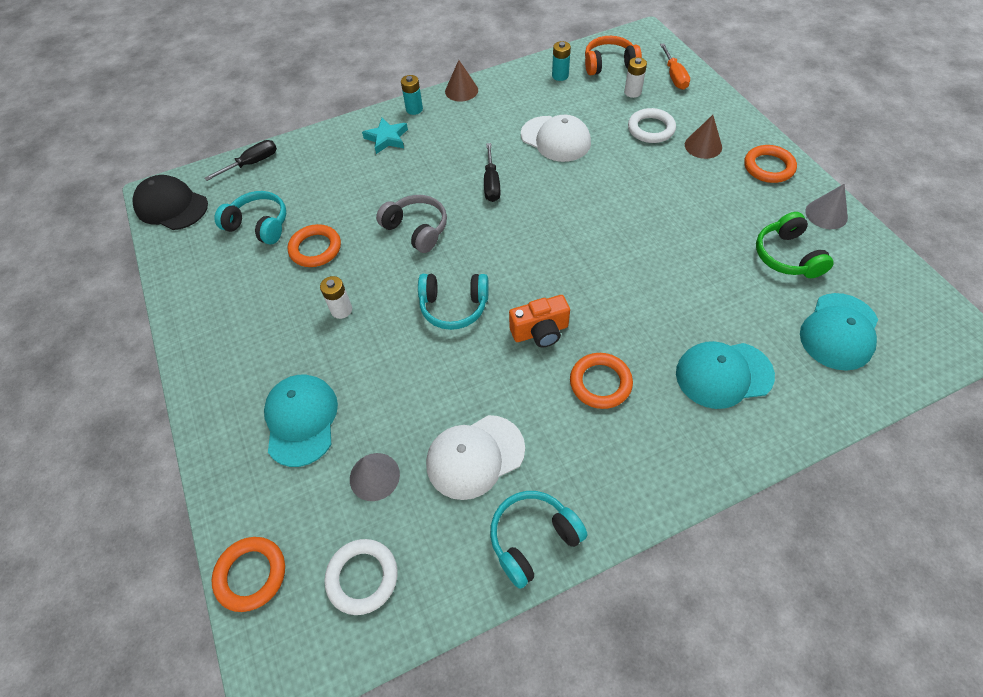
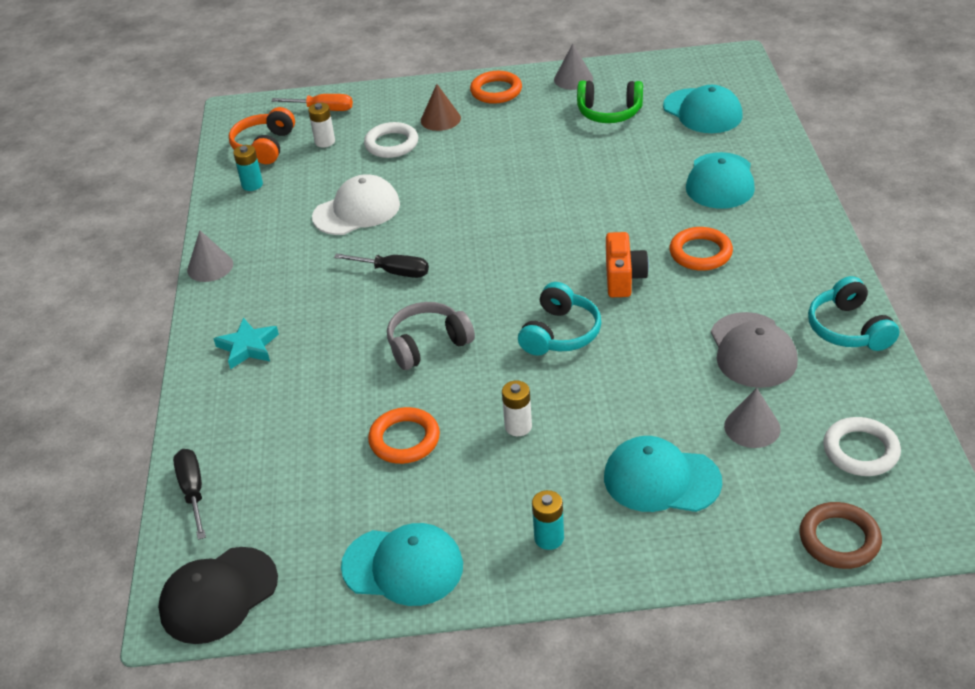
camera: 70 degrees left, 15 degrees down
(200, 286) = (403, 566): none -> turquoise cap
(251, 574) = (839, 539): orange ring -> brown ring
(259, 225) = (326, 493): turquoise headphones -> none
(414, 109) = (211, 314): turquoise battery -> turquoise battery (549, 538)
(461, 90) = (210, 267): brown cone -> grey cone
(475, 456) = (752, 350): white cap -> grey cap

